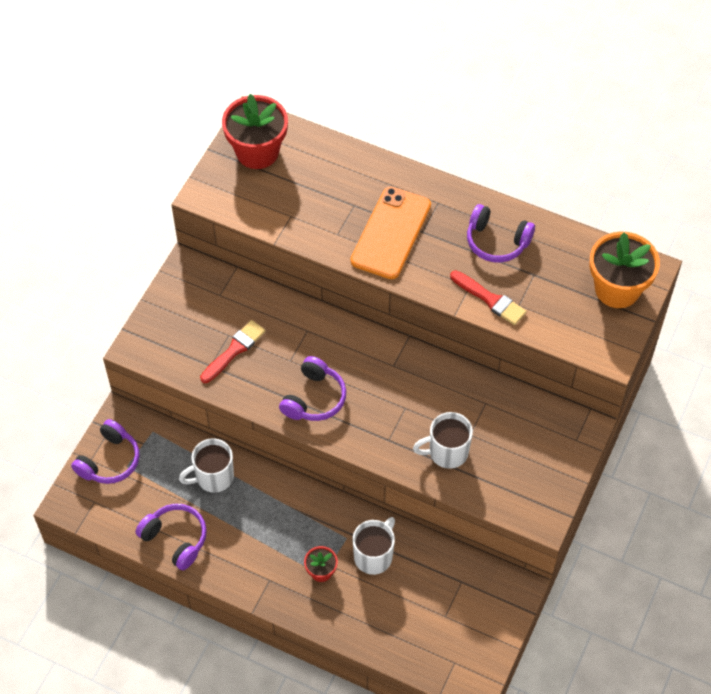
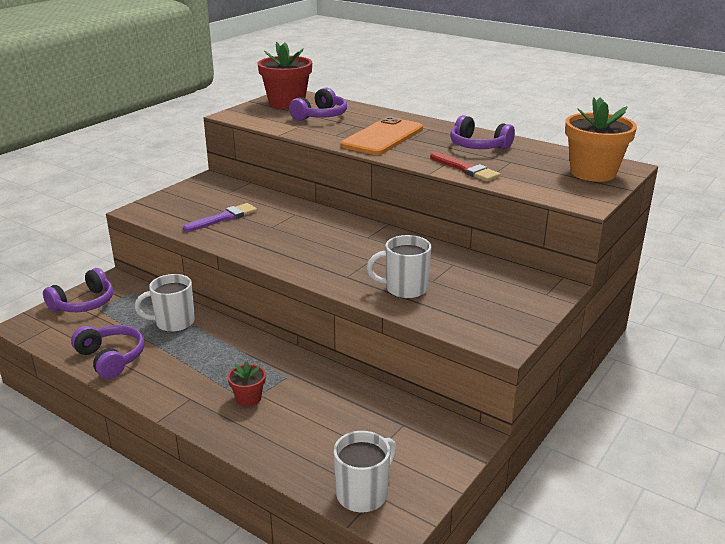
camera: 10 degrees right, 30 degrees down
(234, 350) = (223, 218): red brush -> purple brush
(314, 398) = (283, 247): purple headphones -> purple headphones (320, 116)
(374, 556) = (311, 393): white mug -> white mug (363, 494)

